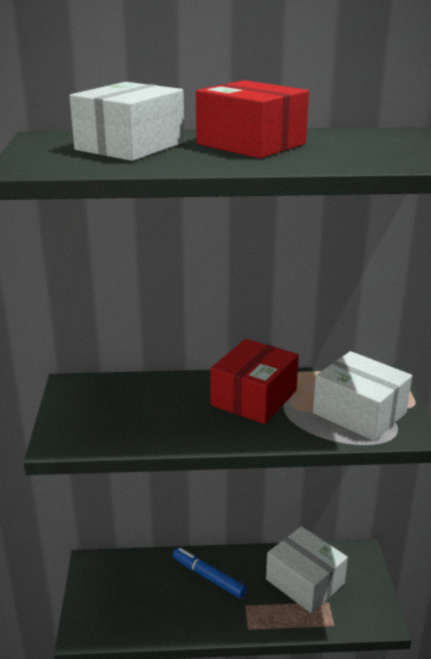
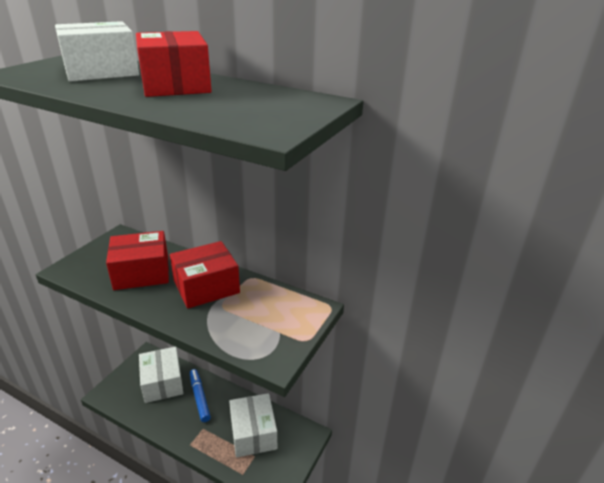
camera: 30 degrees right, 5 degrees up
(161, 411) = (142, 272): none -> red box
(359, 413) = (259, 328): white box -> white box (162, 382)

